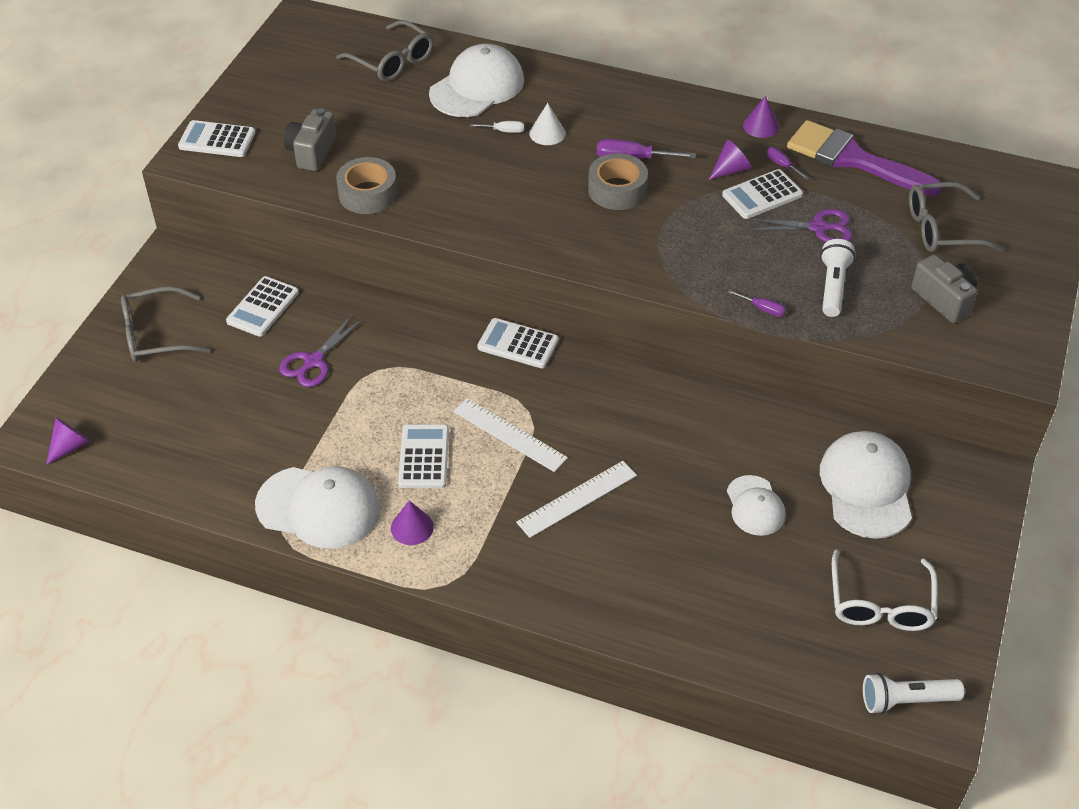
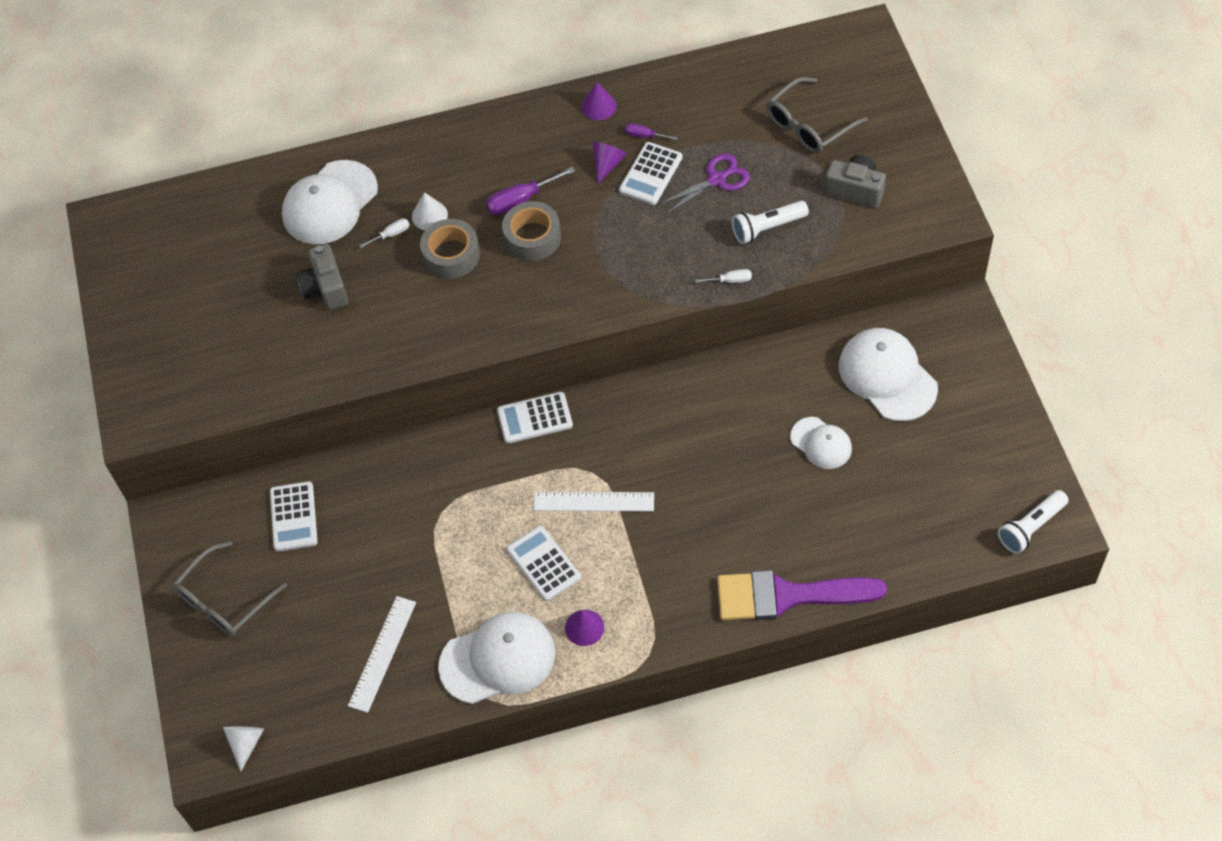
camera: 30 degrees left, 10 degrees up
(70, 446) = (246, 743): purple cone -> white cone
(217, 140) = (145, 392): white calculator -> none
(311, 152) = (242, 354): grey camera -> grey camera (326, 288)
(314, 361) = (382, 538): purple scissors -> none
(368, 194) = (328, 365): grey tape -> grey tape (451, 255)
(392, 61) = (231, 219): grey glasses -> none
(477, 87) = (330, 203): white cap -> white cap turned 150 degrees counterclockwise
(577, 498) = (688, 522): white ruler -> white ruler (382, 653)
(763, 309) = (730, 280): purple screwdriver -> white screwdriver
(833, 286) = (767, 228): white flashlight -> white flashlight turned 90 degrees counterclockwise
(852, 159) = (694, 97): purple brush -> purple brush (786, 596)
(880, 604) = (963, 464): white glasses -> none

